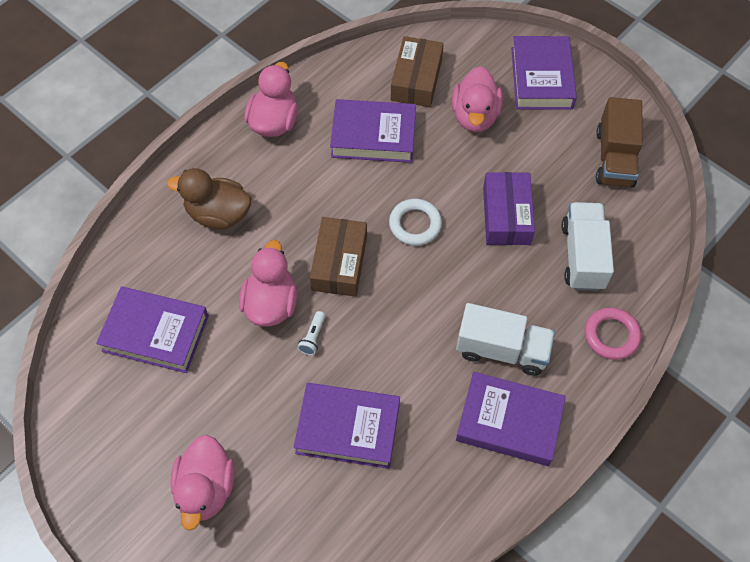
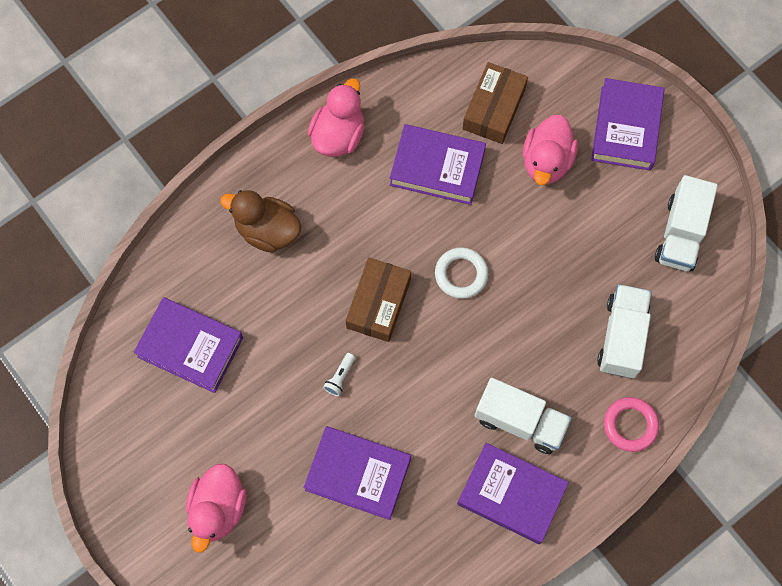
camera: 10 degrees right, 10 degrees up
(271, 303) = (305, 335): pink duck -> none
(506, 215) = (555, 280): purple box -> none
(614, 158) = (680, 233): brown truck -> white truck

